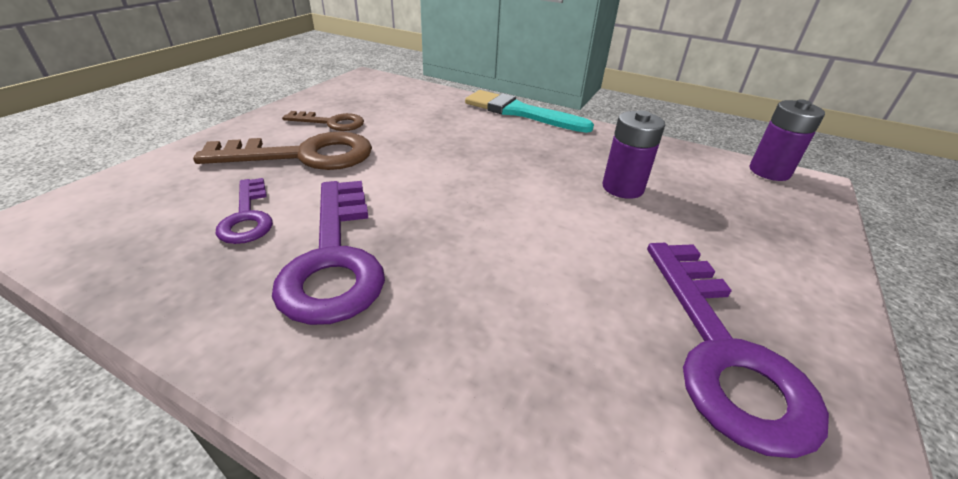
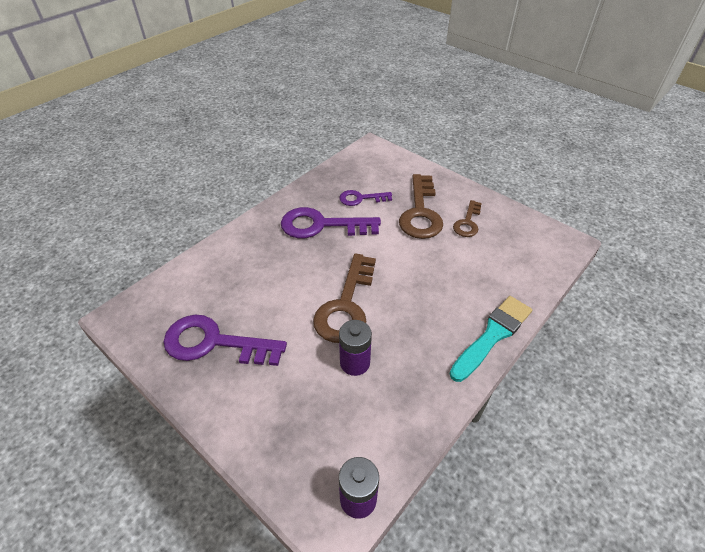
camera: 105 degrees right, 10 degrees up
(533, 204) = (346, 306): none -> brown key

